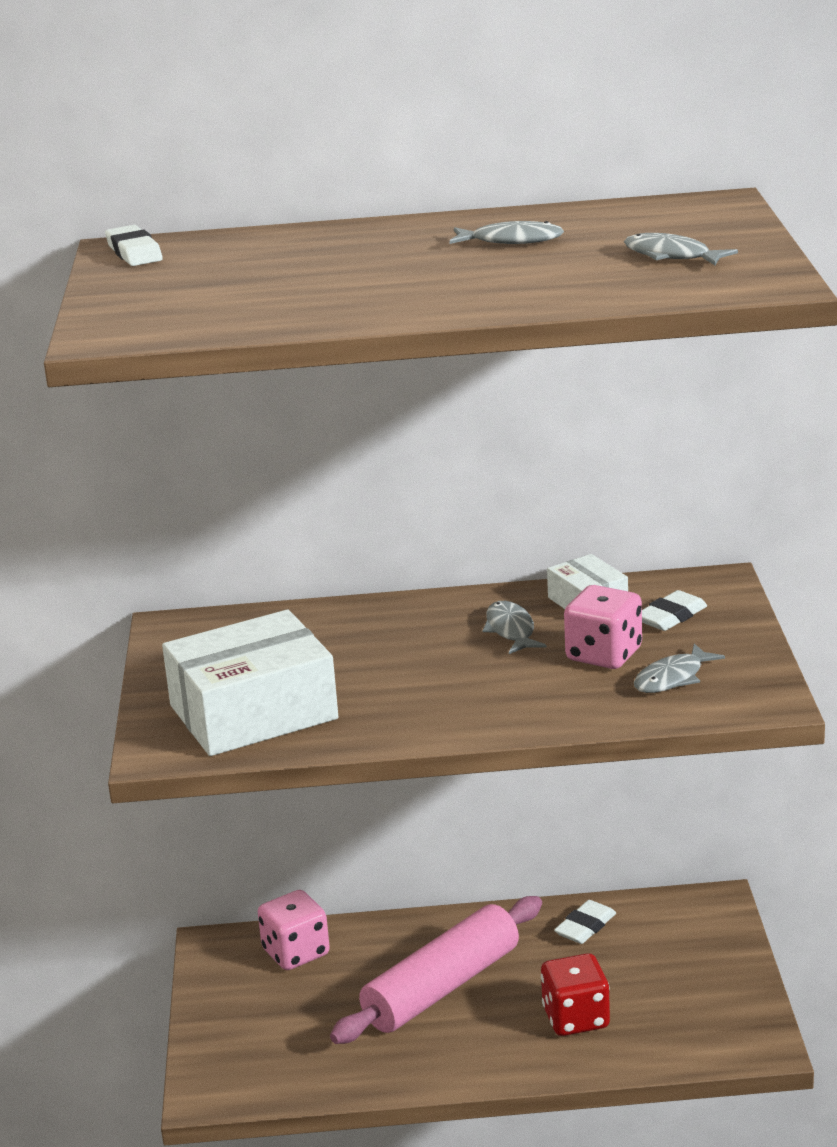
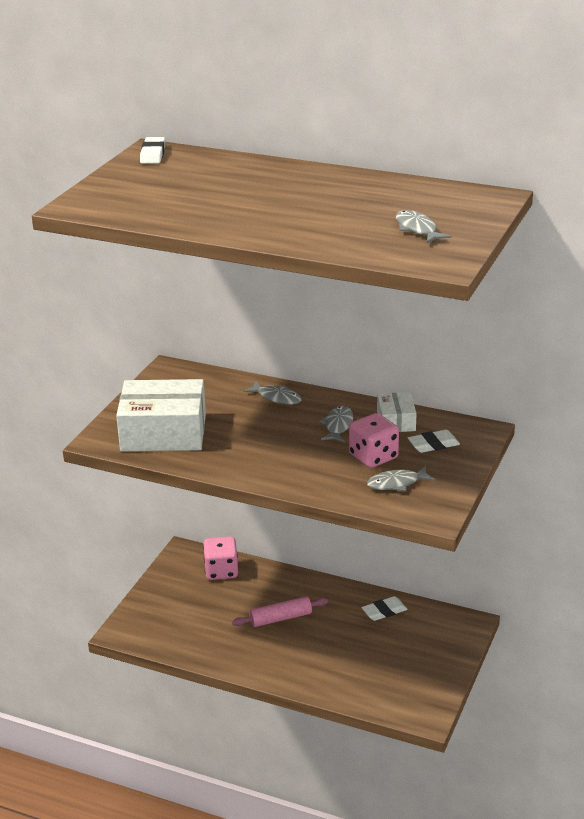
camera: 25 degrees right, 5 degrees up
(441, 987) = (280, 618): pink rolling pin -> pink rolling pin, size x0.57
(511, 241) = (347, 196): grey fish -> grey fish (276, 397)
(576, 1018) = (337, 662): red dice -> none

